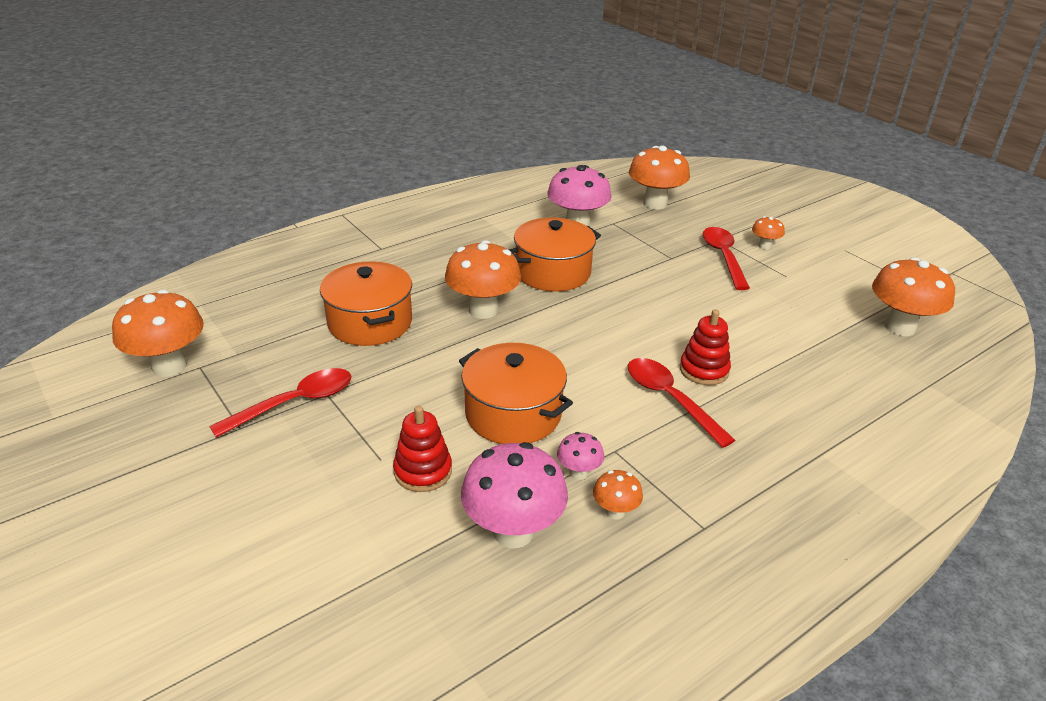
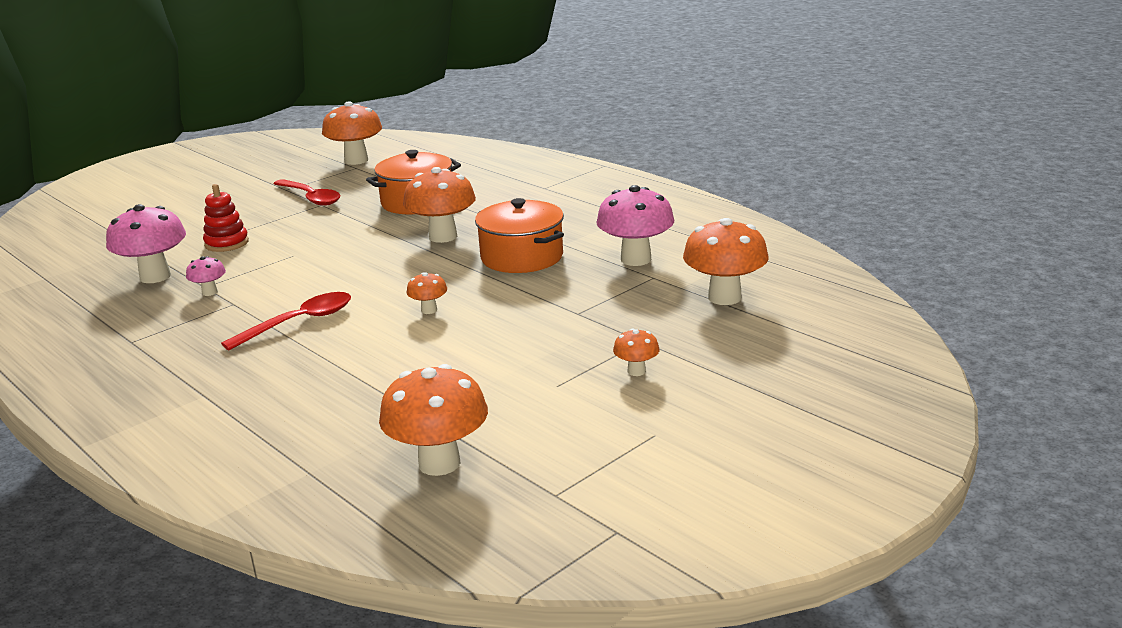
camera: 85 degrees right, 10 degrees down
(513, 414) = (287, 263): orange pot -> none
(615, 512) = (161, 308): orange mushroom -> orange mushroom (429, 310)
(704, 370) = (345, 337): red stacking toy -> none
(723, 257) = (591, 344): red spoon -> none

